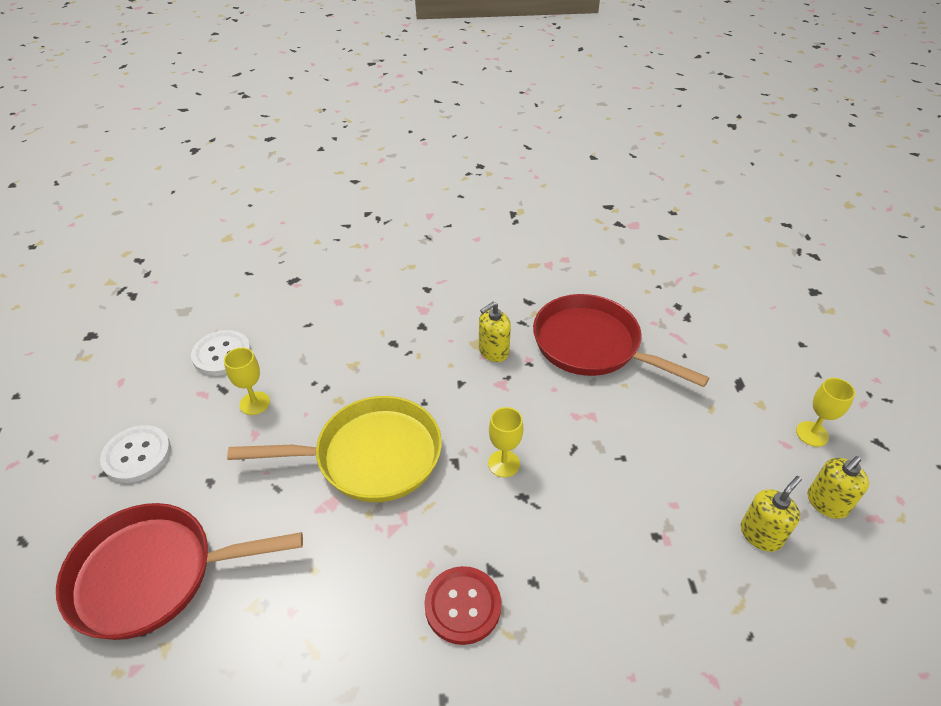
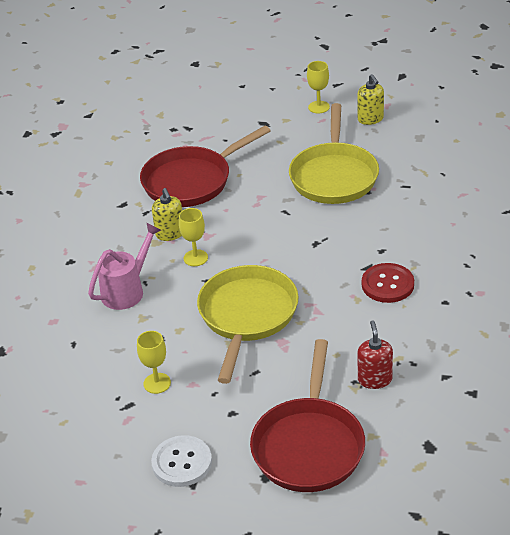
camera: 70 degrees left, 5 degrees down
(222, 354) = (81, 405): white button -> none
(270, 629) = (374, 379): none -> red soap dispenser
(392, 342) = (127, 290): none -> pink watering can
(503, 463) = (284, 247): yellow goblet -> yellow goblet (195, 258)
(671, 486) = (334, 175): none -> yellow pan
(760, 534) = (382, 150): yellow soap dispenser -> none

